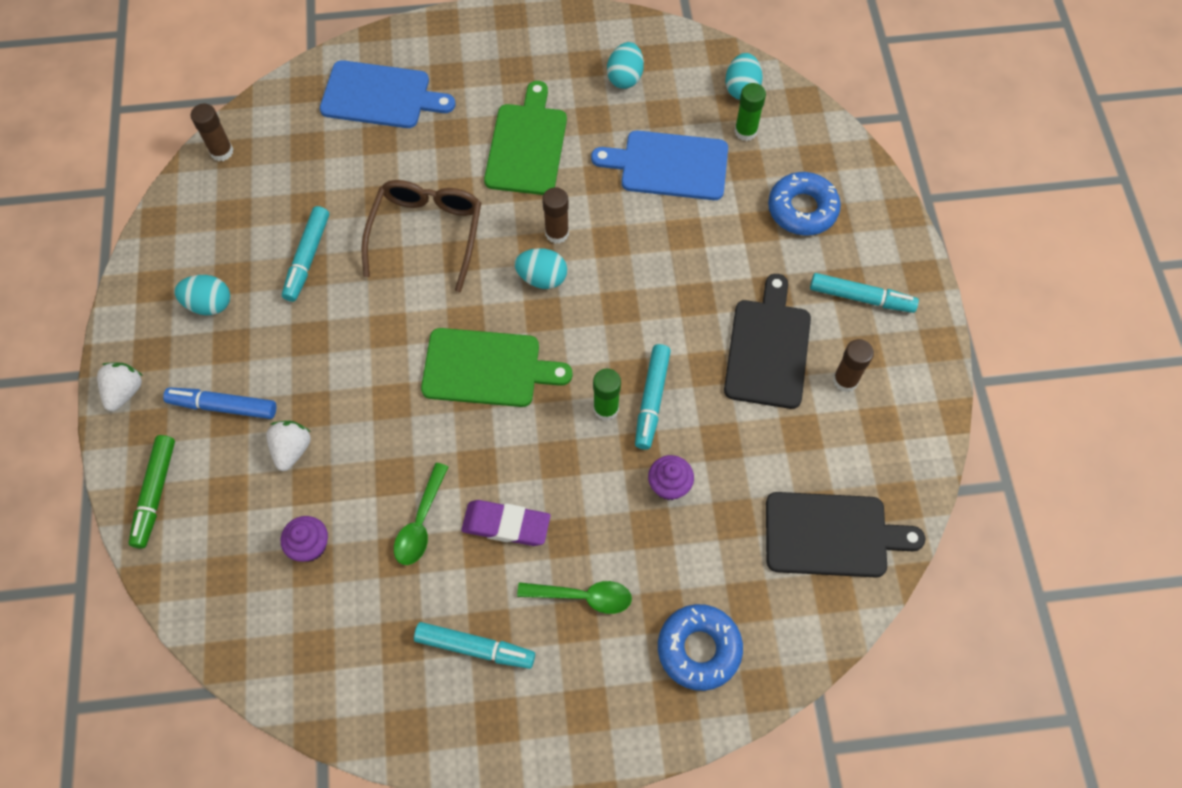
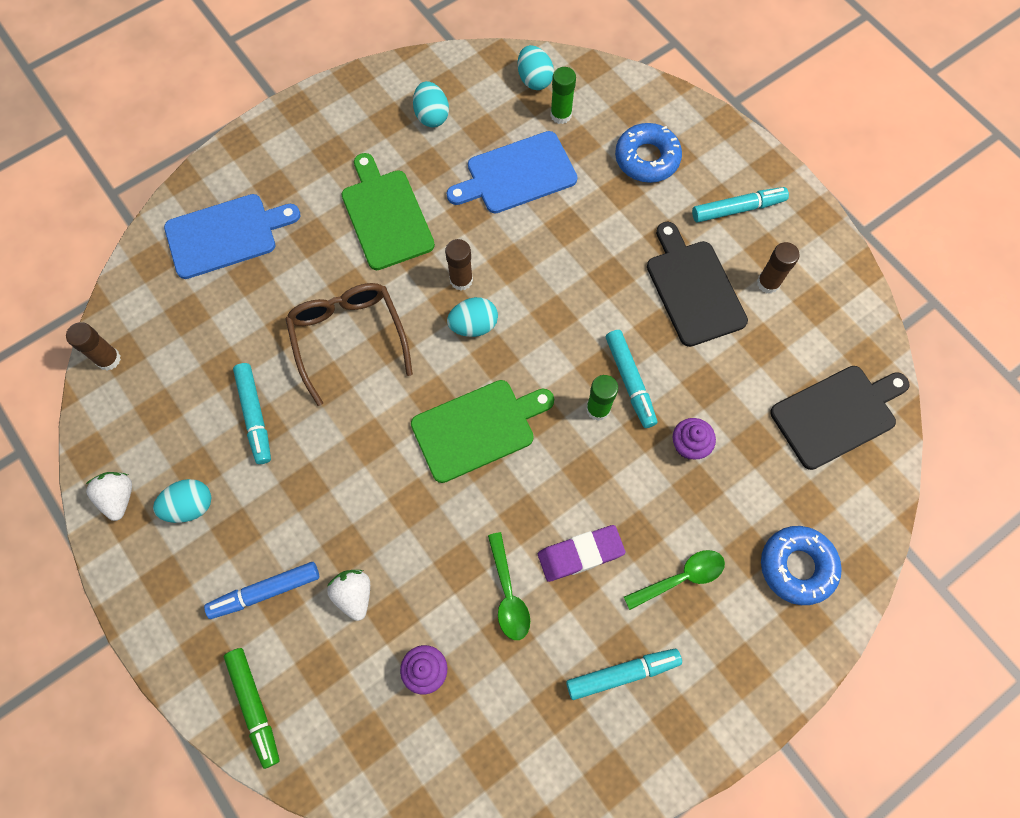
camera: 30 degrees left, 5 degrees up
(125, 392) = (163, 630): white strawberry -> white strawberry (119, 497)

